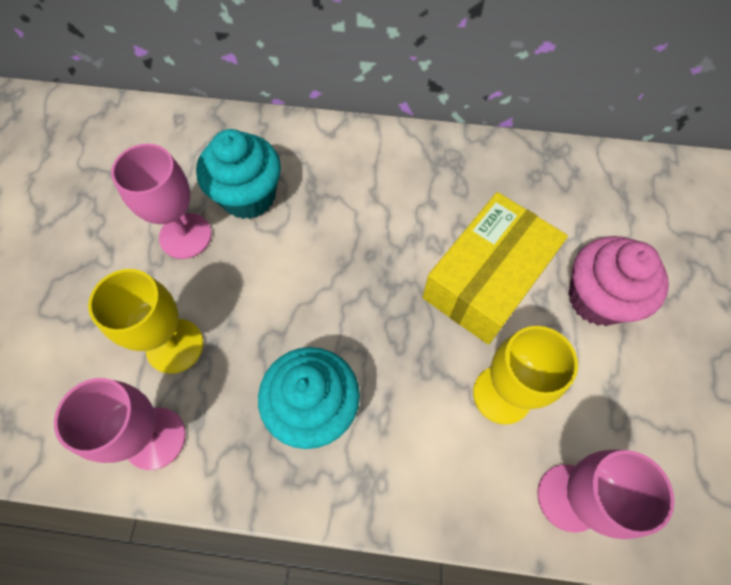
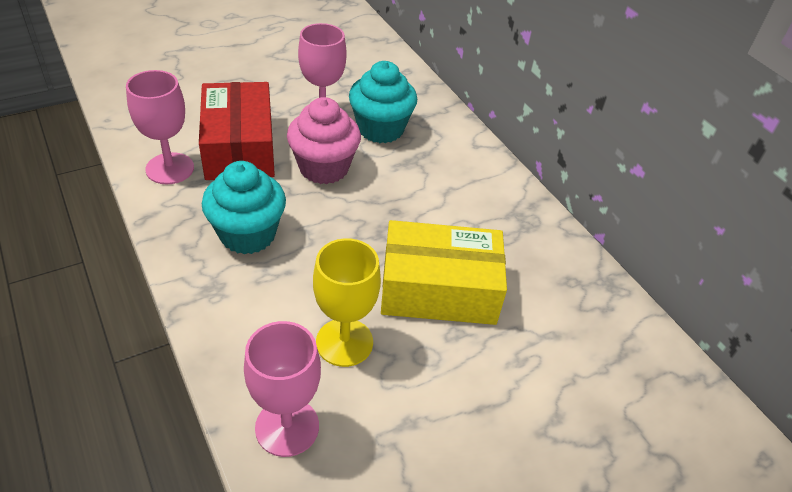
camera: 50 degrees right, 20 degrees down
(175, 346) = (239, 147): yellow goblet -> red box
(597, 298) = (493, 375): pink cupcake -> pink cupcake (324, 168)

